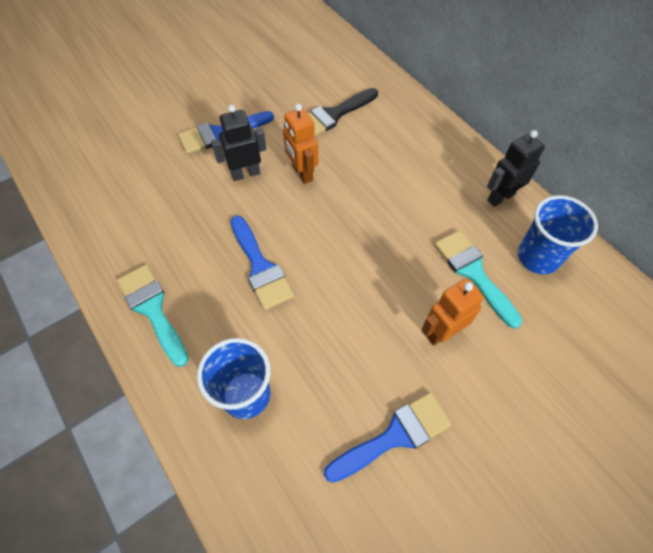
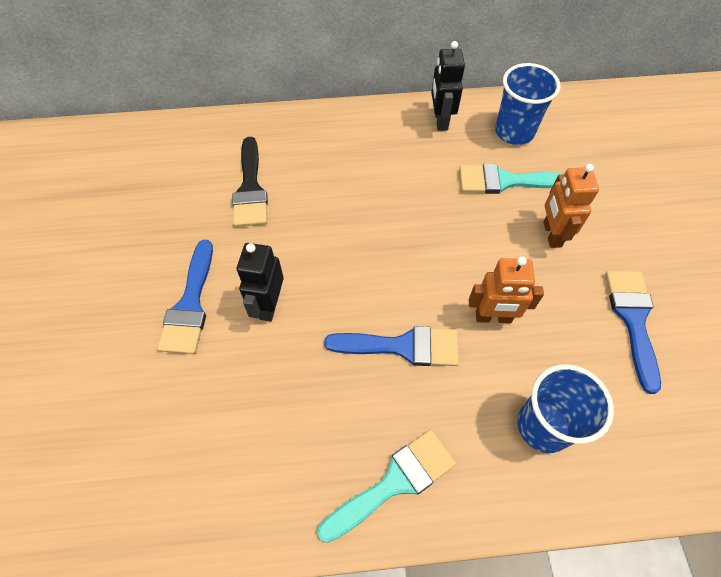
camera: 60 degrees left, 0 degrees up
(152, 309) = (394, 482): turquoise brush -> turquoise brush turned 150 degrees clockwise
(302, 173) = (307, 253): orange robot -> orange robot (493, 317)

